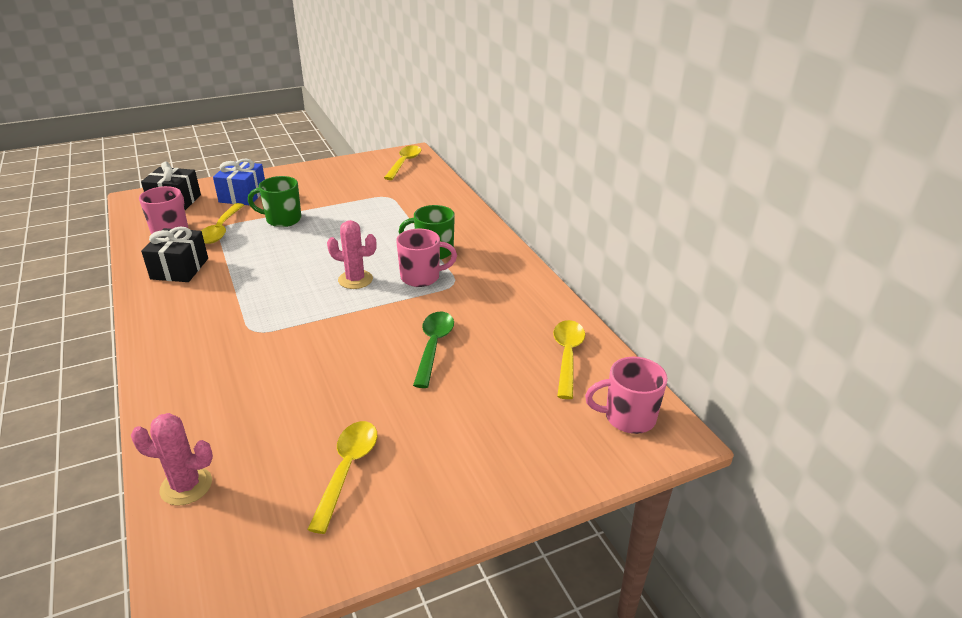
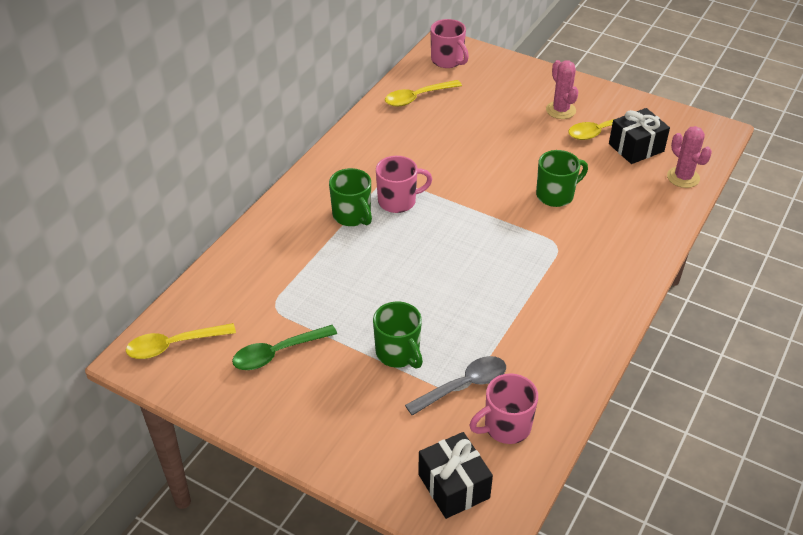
camera: 125 degrees left, 10 degrees up
(180, 269) = (547, 356): black gift -> black gift (636, 147)
(221, 230) = (464, 385): yellow spoon -> grey spoon
(243, 195) = (382, 432): blue gift -> none
(306, 366) = (556, 195): none -> green mug
(355, 280) = (440, 234): pink cactus -> pink cactus (560, 110)
(421, 277) = (398, 201): pink mug -> pink mug turned 120 degrees clockwise
(433, 346) = (471, 153): green spoon -> green spoon (277, 353)

